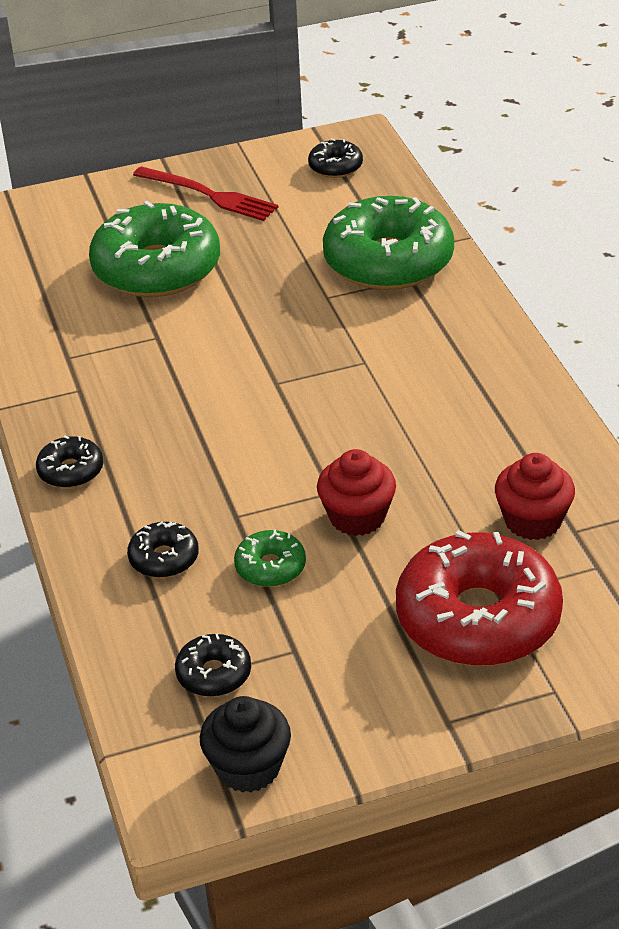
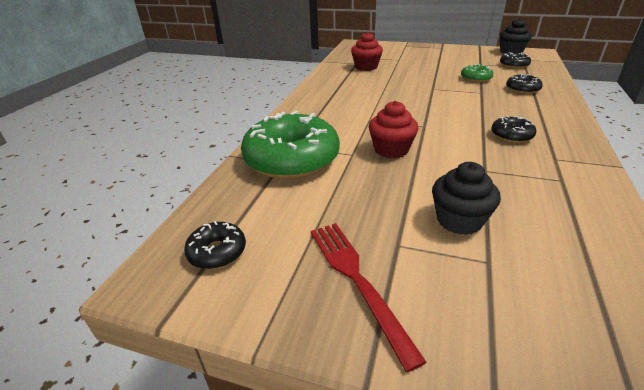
camera: 145 degrees left, 5 degrees down
(71, 471) = (566, 124): black donut -> black donut (511, 135)
(157, 268) = (459, 220): green donut -> black cupcake
(357, 517) = (428, 81): red cupcake -> red cupcake (391, 150)
(478, 618) = (411, 57): red donut -> none

